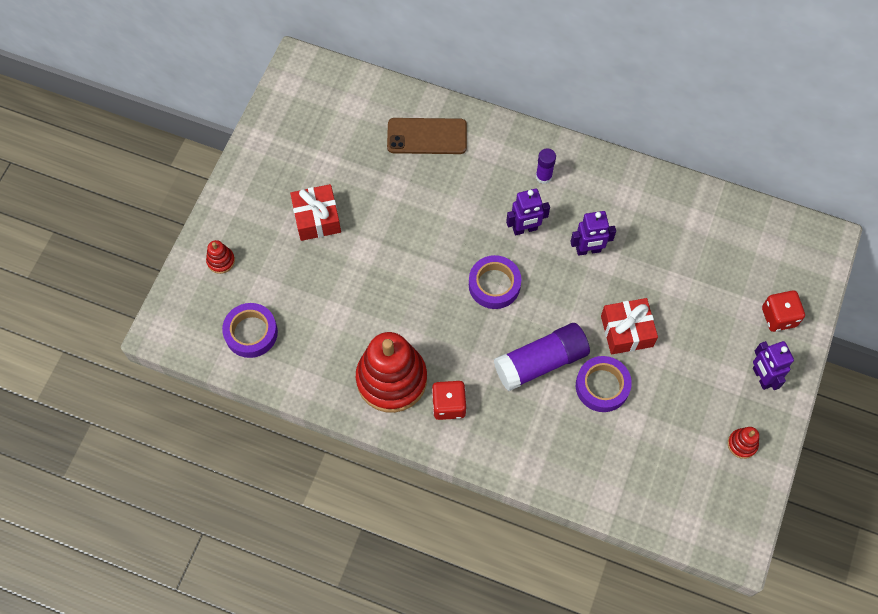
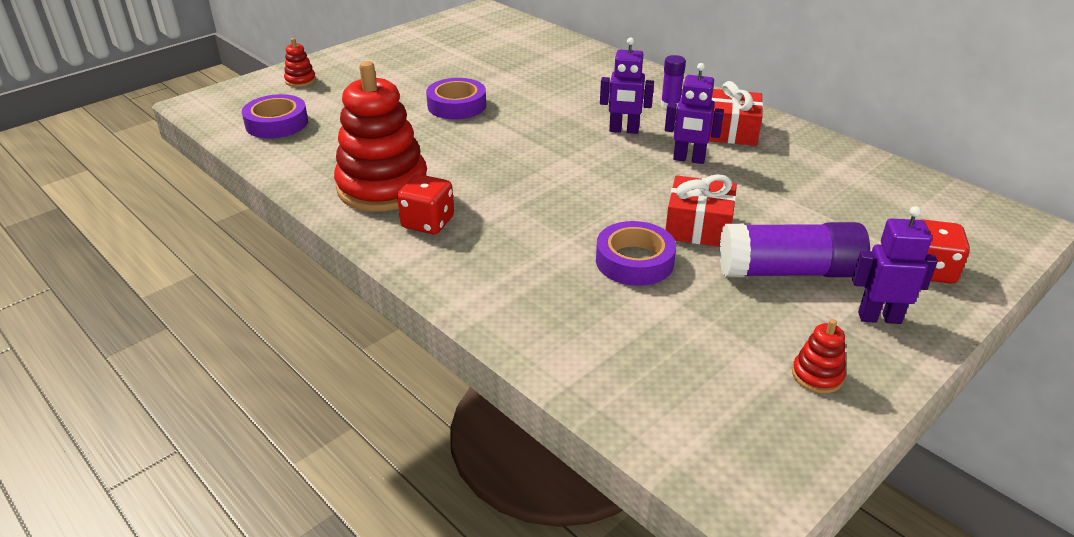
camera: 25 degrees right, 30 degrees down
(317, 218) = (414, 79): red gift -> red gift (731, 131)
(427, 136) = (565, 61): brown phone -> none
(494, 285) = (558, 156): purple tape -> purple tape (457, 105)
(540, 362) = (568, 221): purple glue stick -> purple glue stick (788, 271)
(761, 377) = (879, 317): purple robot -> purple robot turned 90 degrees clockwise

